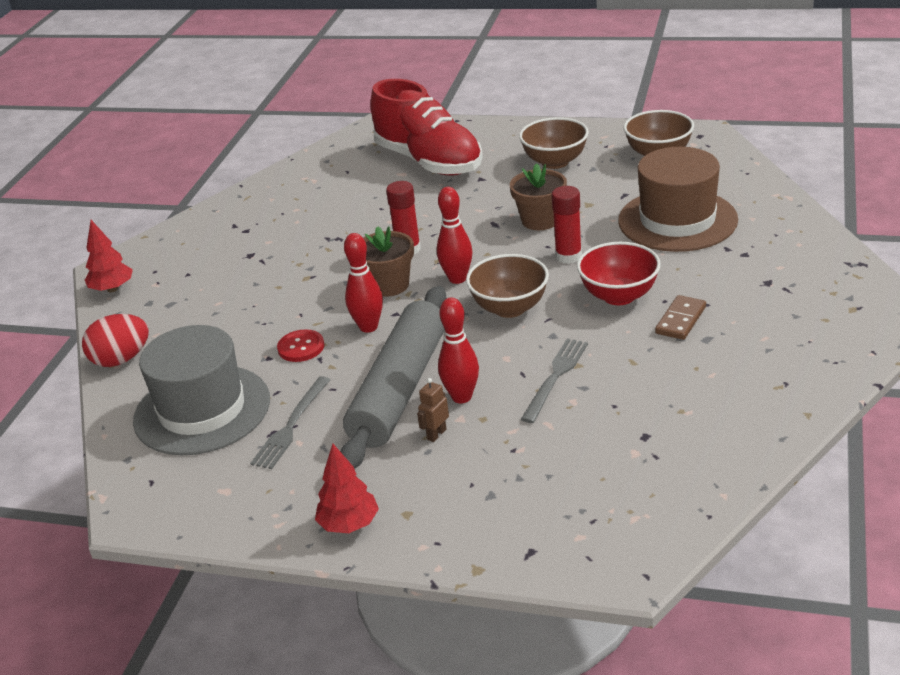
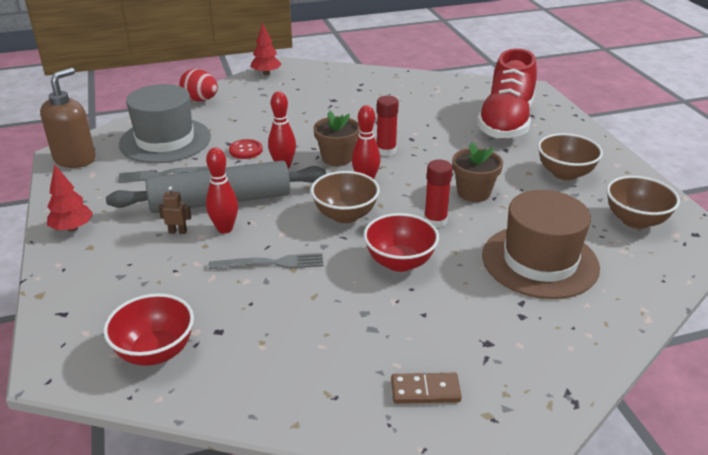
camera: 55 degrees right, 0 degrees up
(164, 502) = (75, 159): none -> brown soap dispenser
(649, 486) = (155, 352): none -> red bowl
(681, 320) = (389, 306): brown domino -> brown domino (425, 391)

